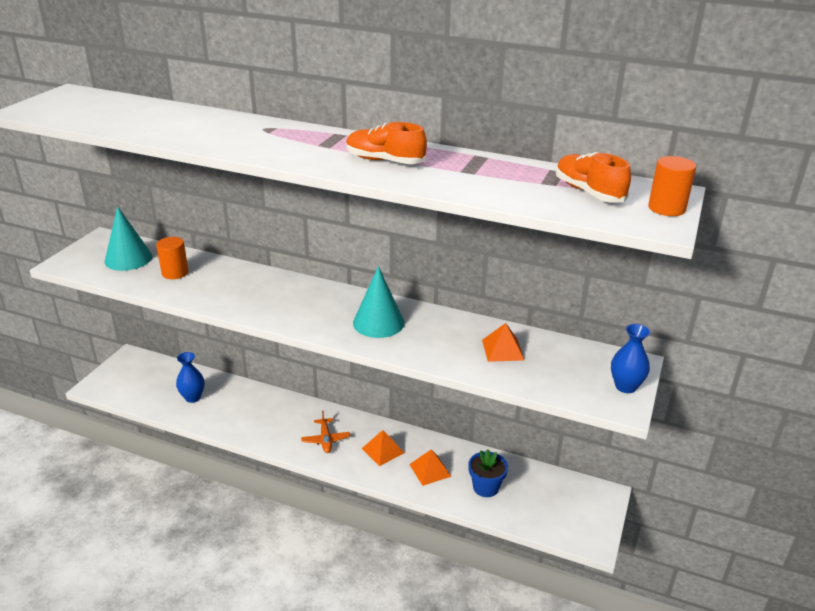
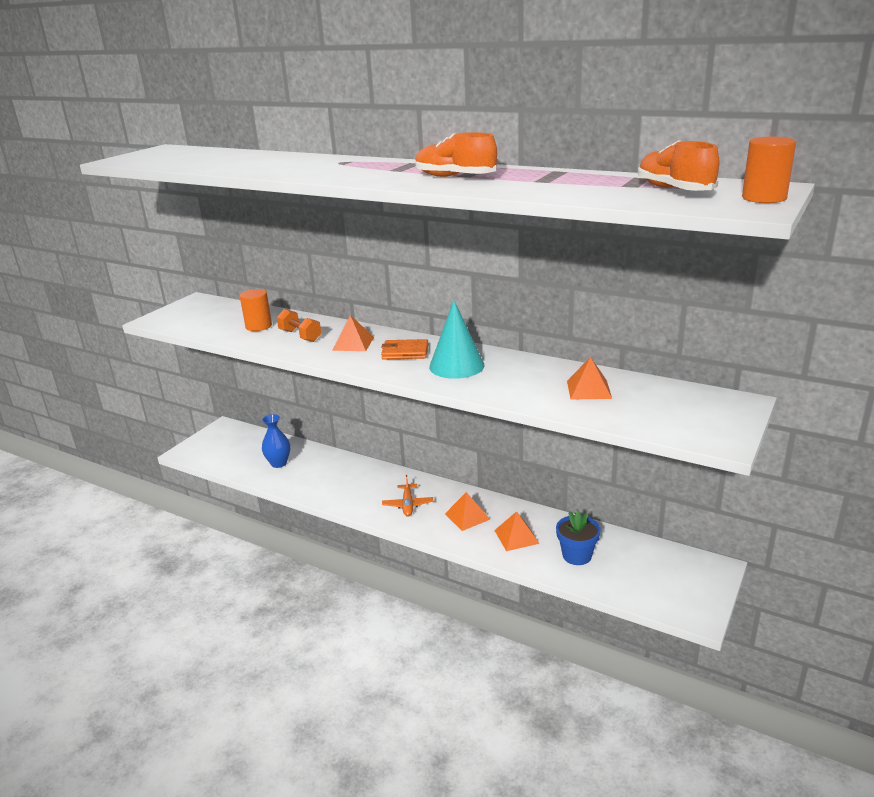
camera: 10 degrees right, 5 degrees down
(128, 259) = (216, 315): turquoise cone -> none
(220, 285) = (300, 336): none -> orange dumbbell
(274, 295) = (353, 343): none -> orange pyramid
(327, 306) = (405, 352): none -> orange wallet
(625, 386) = (727, 423): blue vase -> none

